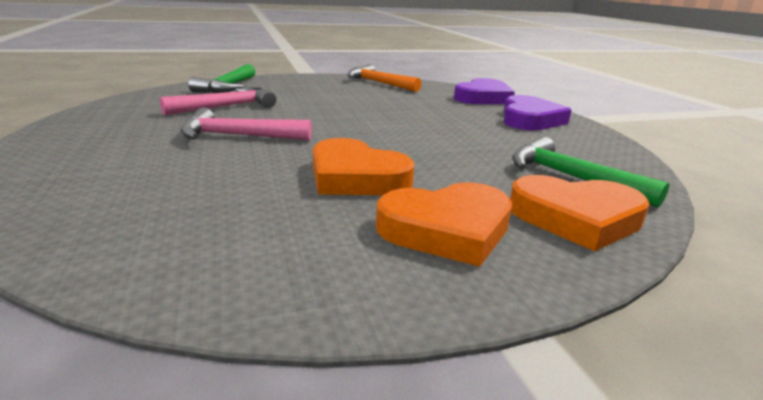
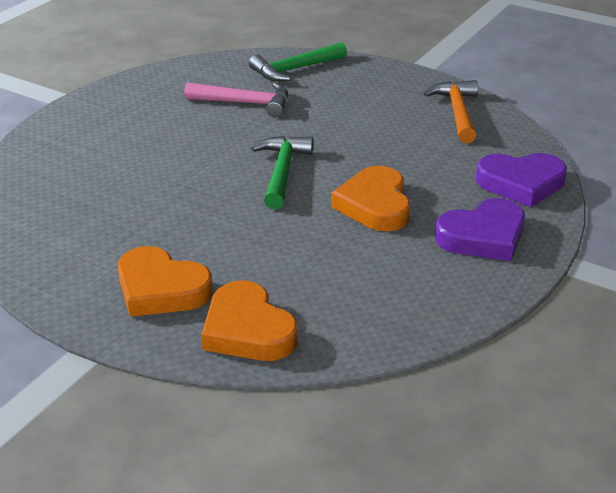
camera: 50 degrees right, 10 degrees up
(238, 136) = (194, 146): pink hammer -> none
(356, 177) = (193, 224): orange heart -> orange heart (375, 205)
(571, 177) = (333, 306): green hammer -> green hammer (282, 172)

